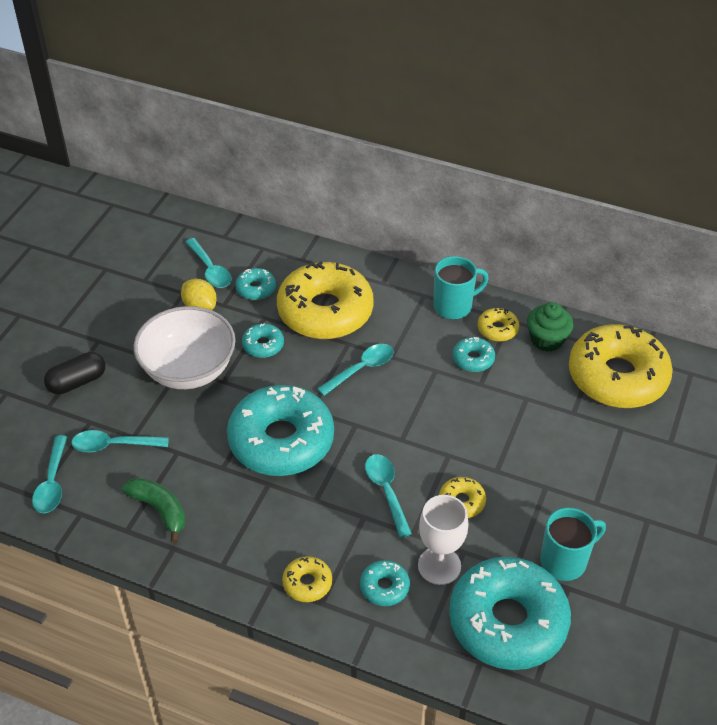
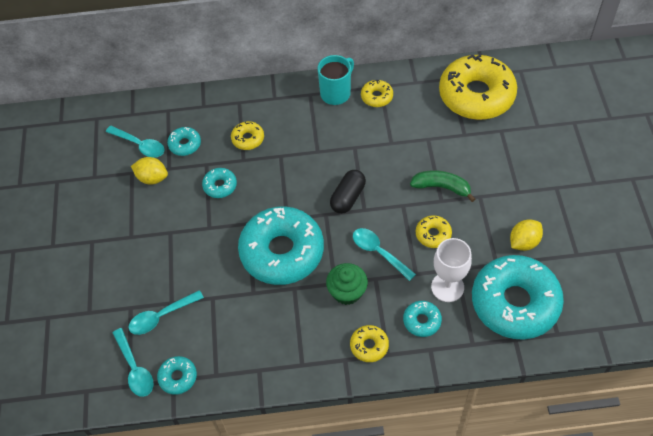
camera: 25 degrees left, 10 degrees up
(77, 382) = (98, 282): black capsule -> black capsule (348, 197)
(159, 510) = (229, 347): green banana -> green banana (441, 187)
(188, 370) = (178, 231): white bowl -> none
(325, 311) = (248, 139): yellow donut -> yellow donut, size x0.43
(361, 369) = (302, 171): turquoise spoon -> none
(473, 359) = (374, 127): turquoise donut -> turquoise donut (178, 377)
(547, 339) = (414, 89): green cupcake -> green cupcake (347, 292)
(564, 561) = (524, 242): turquoise mug -> yellow lemon

